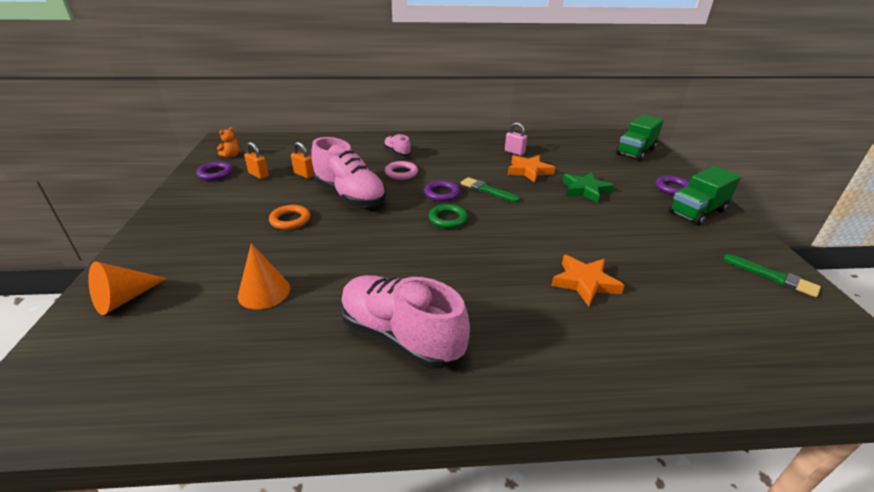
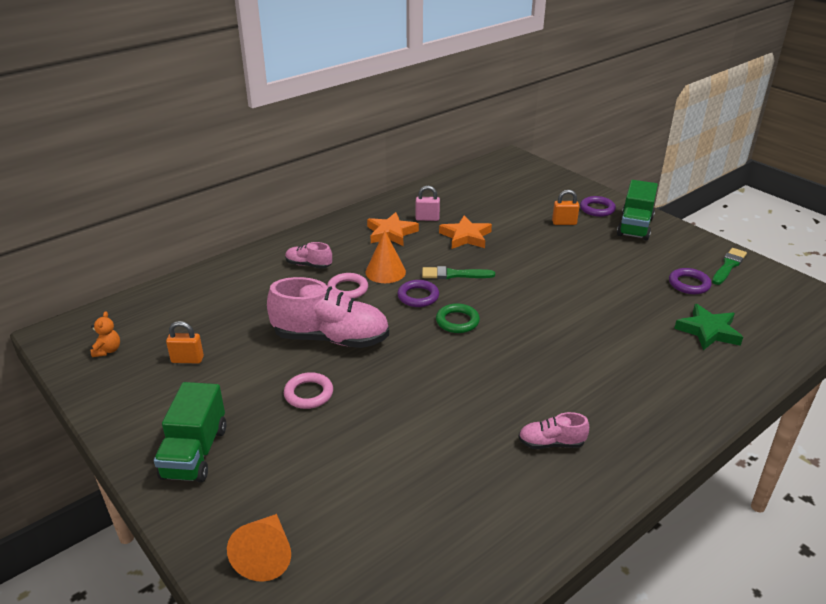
camera: 35 degrees left, 0 degrees up
(215, 174) = (128, 382): purple ring -> purple ring (689, 284)
(264, 292) = (392, 472): orange cone -> orange cone (385, 272)
(290, 220) = (308, 394): orange ring -> pink ring
(304, 174) = (243, 336): orange padlock -> orange padlock (564, 223)
(400, 336) = (551, 443): pink shoe -> pink shoe, size x0.48
(585, 190) = (534, 239): green star -> green star (708, 331)
(585, 282) = (624, 330): orange star -> orange star (391, 233)
(635, 151) = (531, 177): green truck -> green truck (195, 453)
(773, 277) = (728, 266): green brush -> green brush turned 60 degrees counterclockwise

